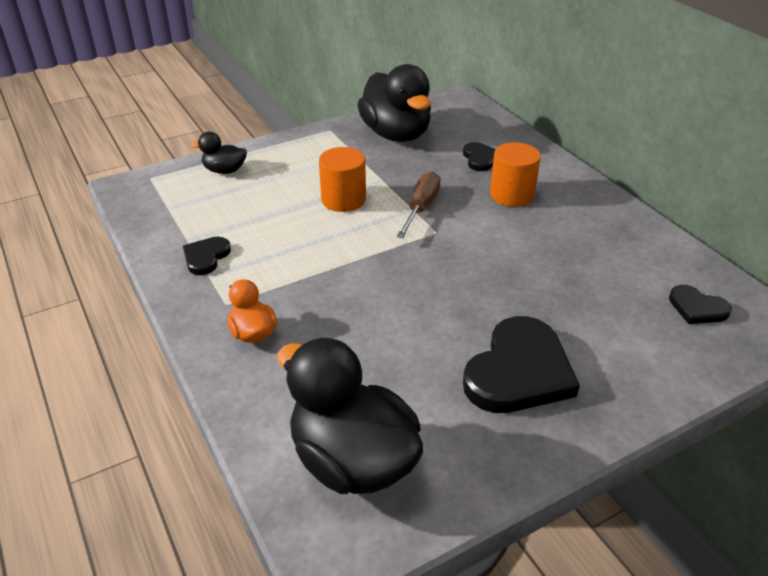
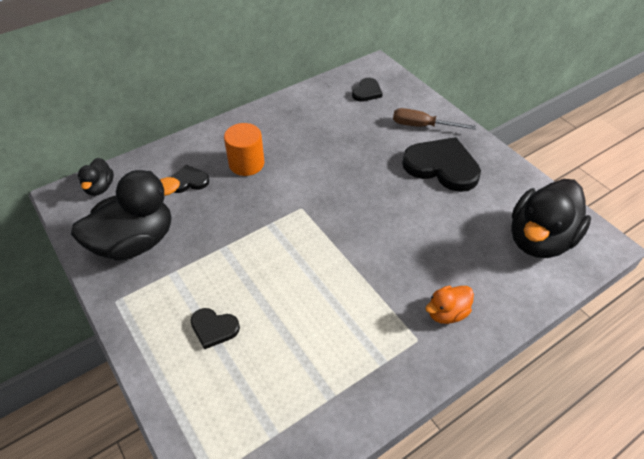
camera: 95 degrees left, 10 degrees up
(206, 257) = (356, 372): black heart -> black heart (214, 328)
(224, 170) = (196, 393): black duck -> black duck (100, 187)
(343, 200) = (255, 274): orange cylinder -> none
(421, 207) = (266, 218): brown screwdriver -> brown screwdriver (422, 126)

